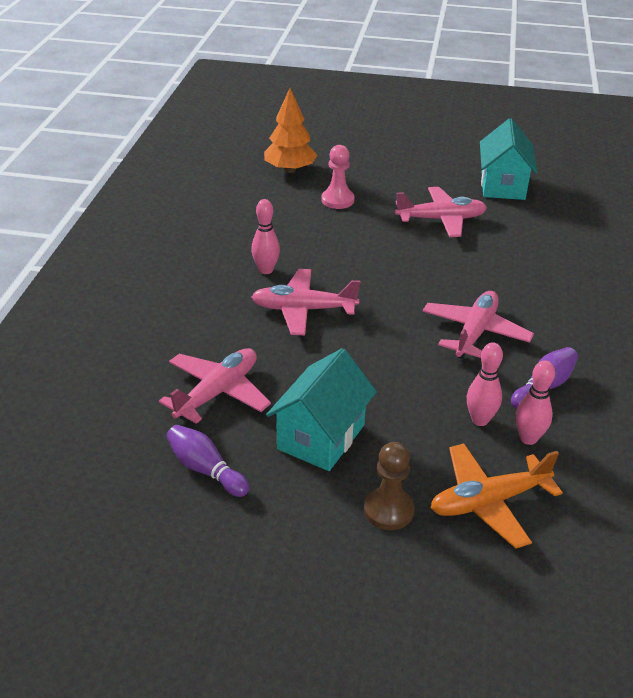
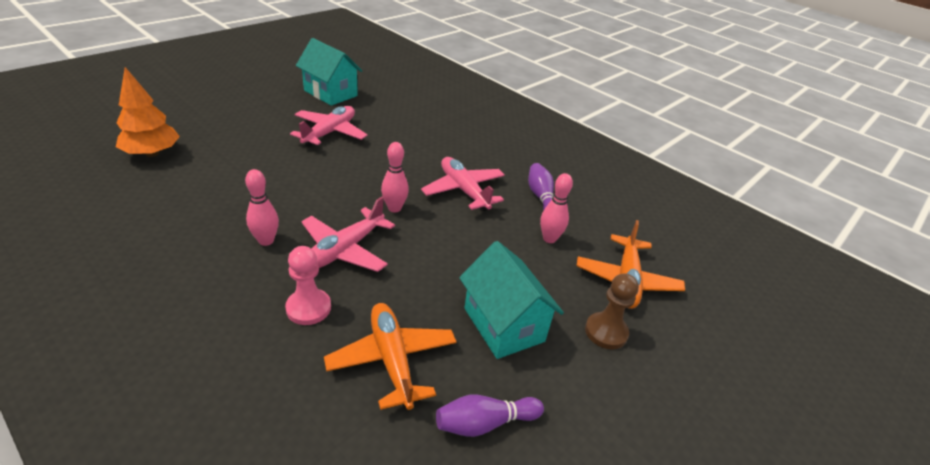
camera: 60 degrees left, 0 degrees up
(217, 393) = (392, 360): pink plane -> orange plane
(337, 200) = (234, 156): pink pawn -> pink pawn (308, 308)
(528, 438) = (581, 230): pink bowling pin -> pink bowling pin (394, 208)

